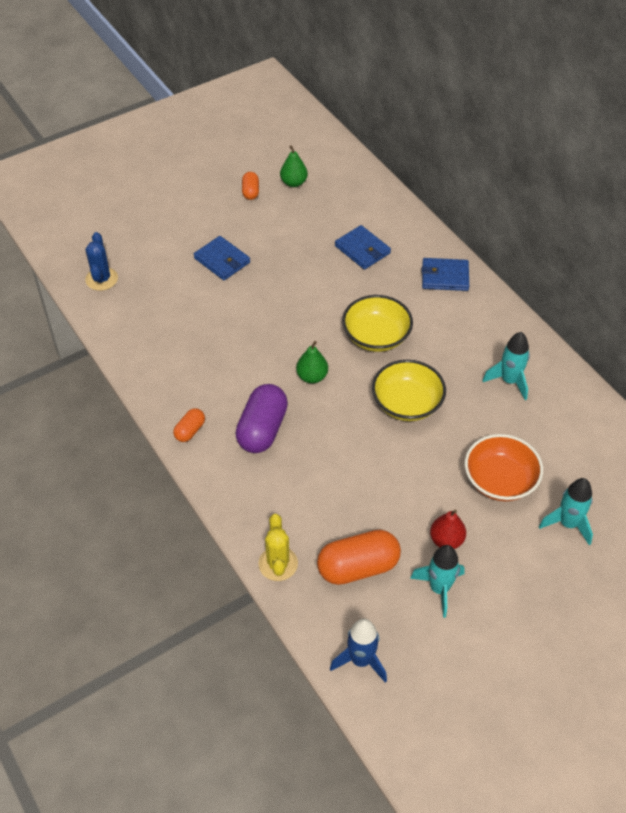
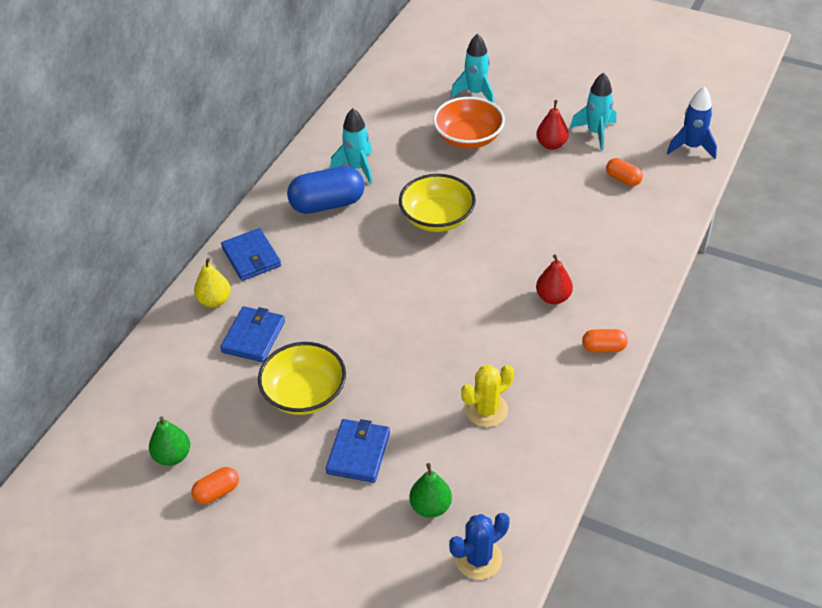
camera: 120 degrees left, 5 degrees down
(262, 429) = (553, 297): purple capsule -> red pear
(278, 564) = (667, 223): yellow cactus -> yellow cactus (486, 410)
(312, 377) = (462, 293): green pear -> green pear (430, 506)
(358, 567) = (623, 179): orange capsule -> orange capsule, size x0.51
(376, 336) = (372, 271): yellow bowl -> yellow bowl (304, 394)
(413, 243) = (214, 300): none -> yellow pear
(475, 343) = (327, 204): none -> blue capsule

